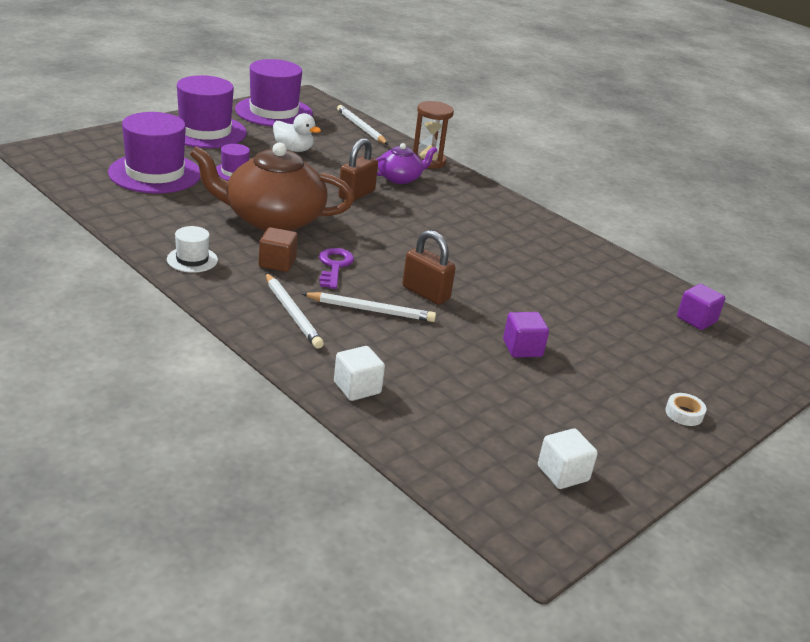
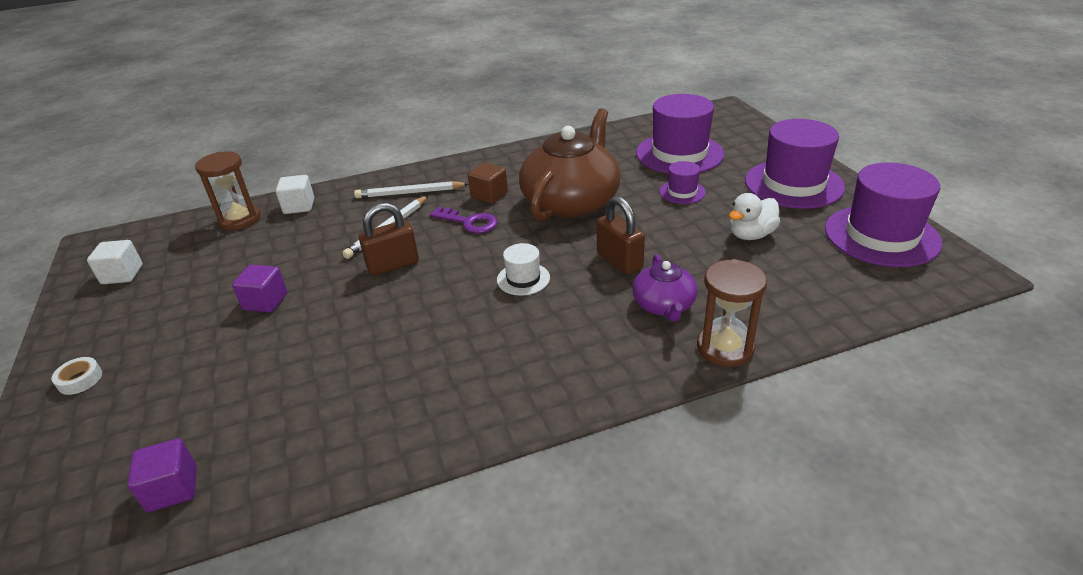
camera: 120 degrees right, 5 degrees up
(192, 260) = (512, 160): white hat -> white hat (523, 279)
(361, 127) = (848, 305): white pencil -> none
(409, 427) = (240, 219): none -> brown hourglass

